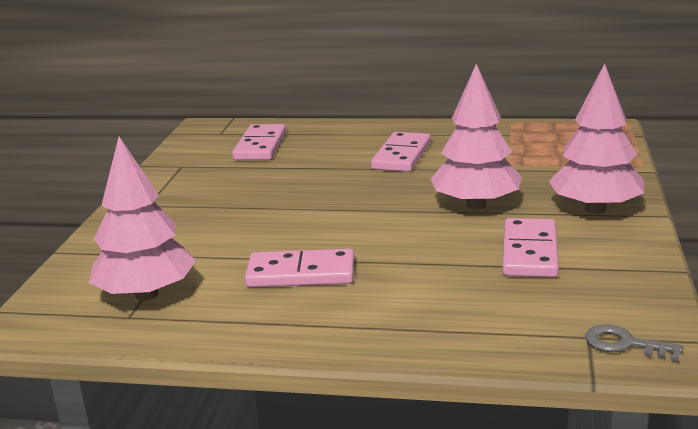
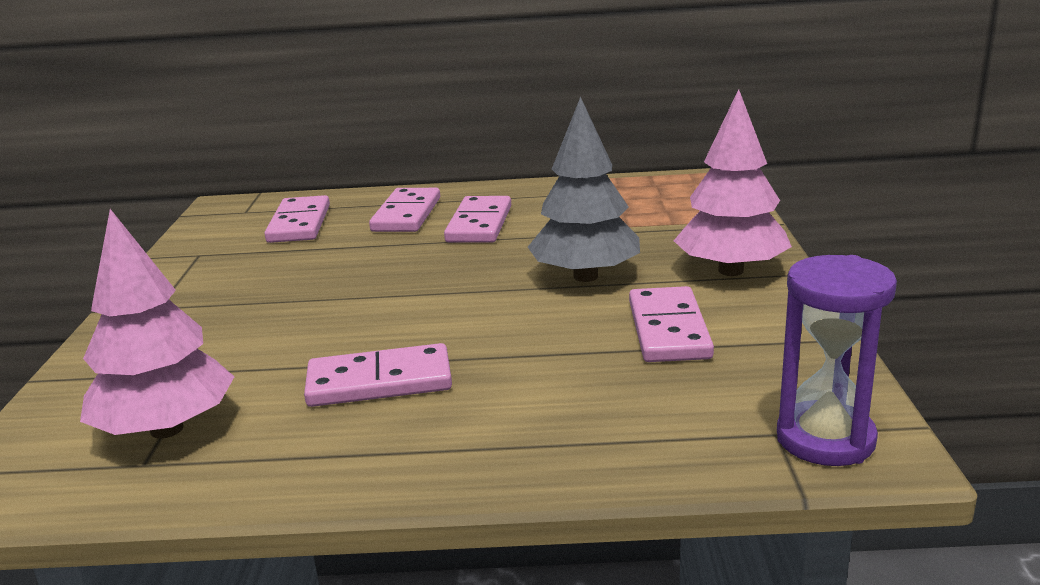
camera: 10 degrees left, 0 degrees up
(345, 144) = (406, 214): none -> pink domino
(476, 205) = (585, 276): pink tree -> grey tree
(624, 344) = (825, 439): grey key -> purple hourglass

